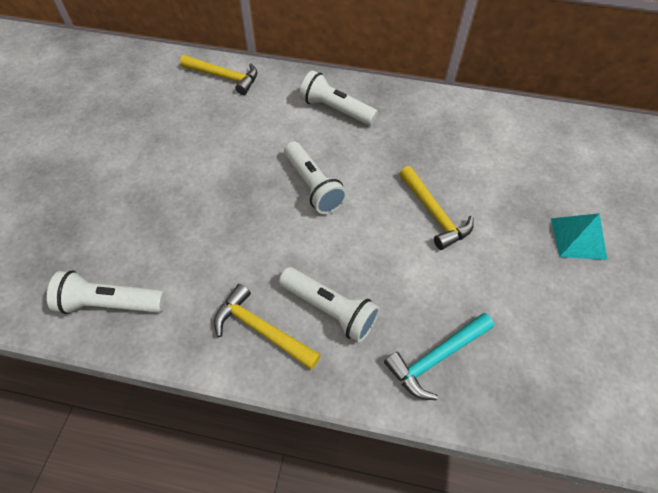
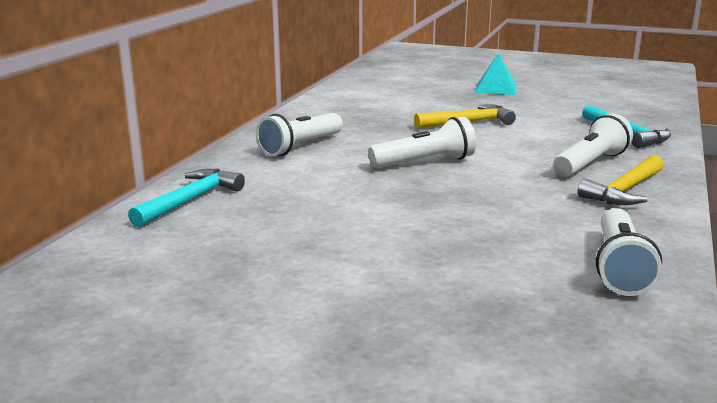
camera: 80 degrees left, 35 degrees down
(224, 77) = (190, 200): yellow hammer -> turquoise hammer

